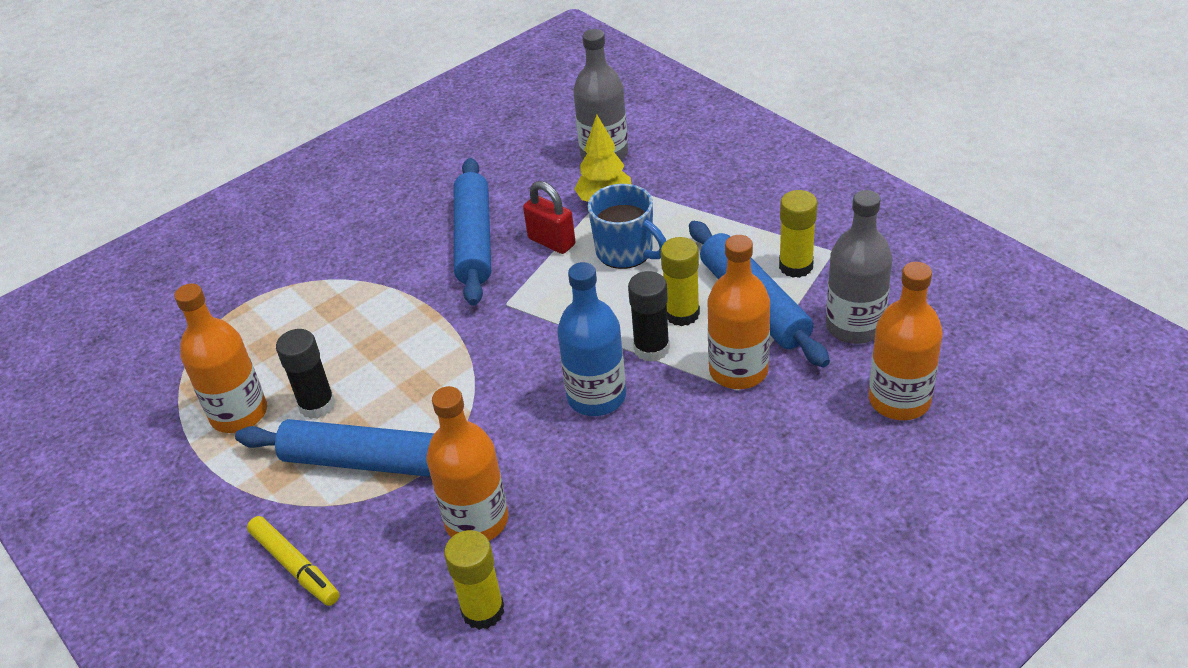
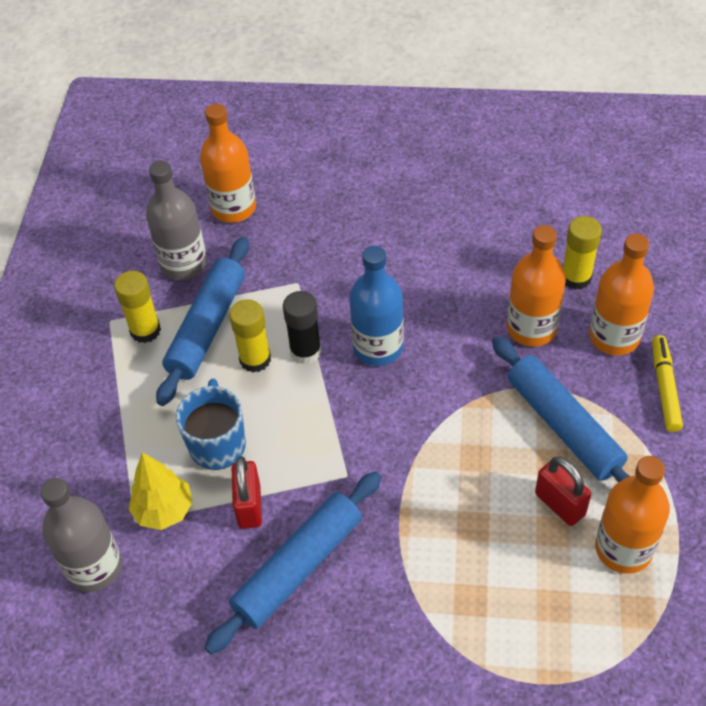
camera: 135 degrees left, 10 degrees up
(317, 405) = (560, 504): black glue stick -> red padlock
(738, 371) = (281, 293): orange bottle -> orange bottle (614, 337)

